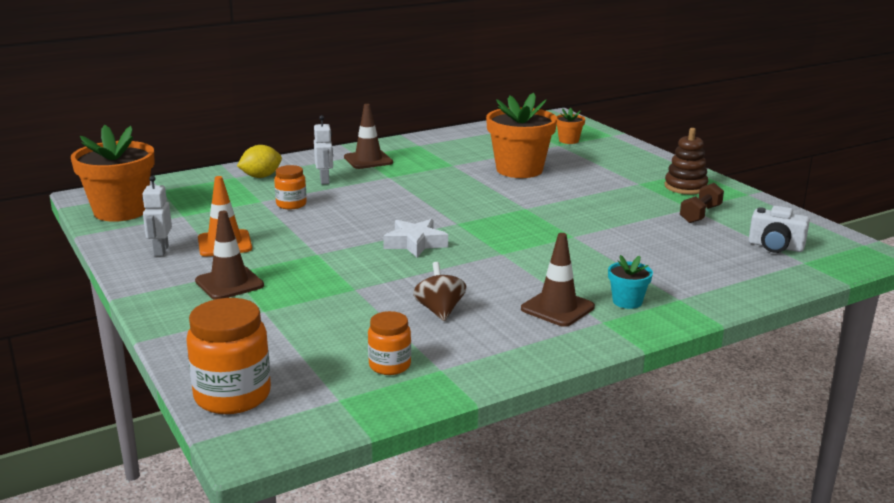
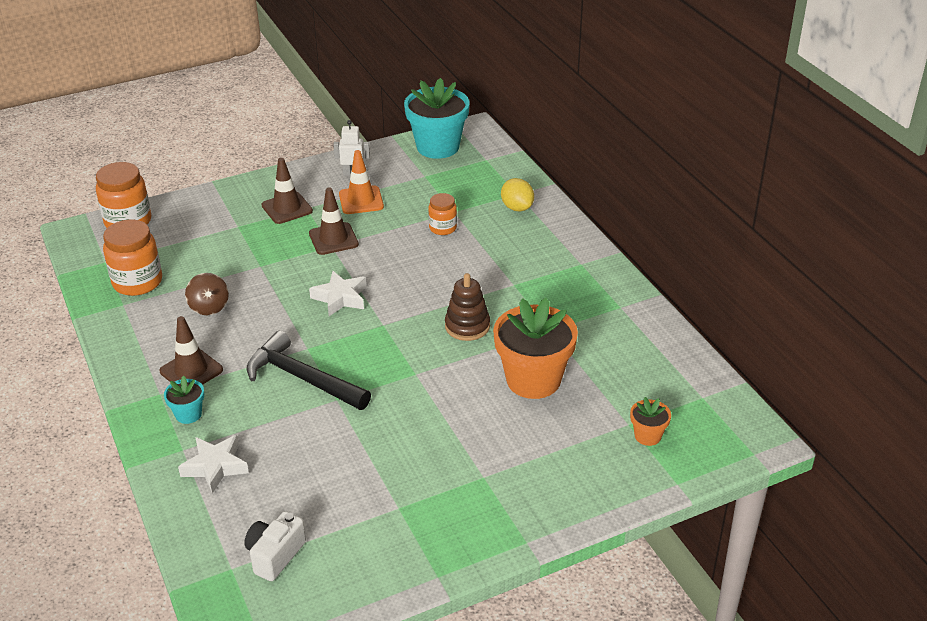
camera: 95 degrees right, 15 degrees up
(121, 211) = (438, 147): orange flower pot -> turquoise flower pot
(325, 180) = (505, 244): white robot -> none
(368, 160) = (566, 271): brown traffic cone -> brown traffic cone (333, 239)
(389, 365) = (137, 282): orange jar -> orange jar, size x1.71
(439, 310) = (209, 307): brown spinning top -> brown spinning top turned 75 degrees clockwise
(549, 252) = (303, 378): none -> black hammer
(685, 187) = (467, 519): brown stacking toy -> brown stacking toy (467, 326)
(692, 280) = (215, 466): none -> white star
(700, 214) = (377, 512): brown dumbbell -> none

